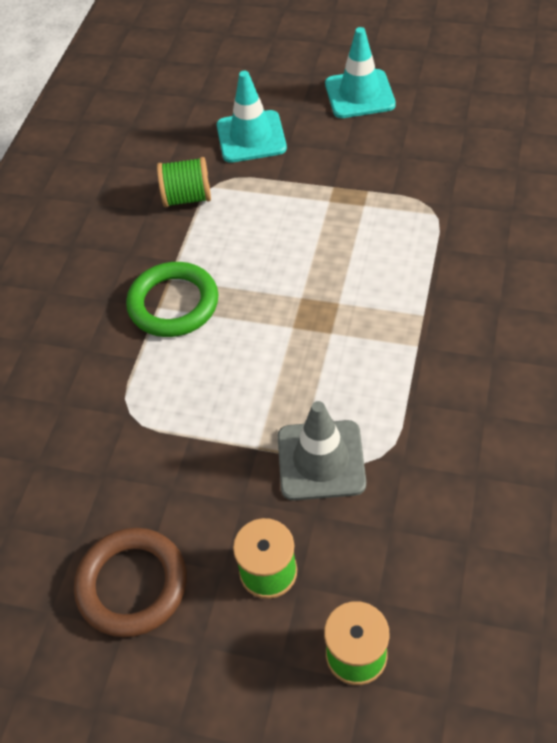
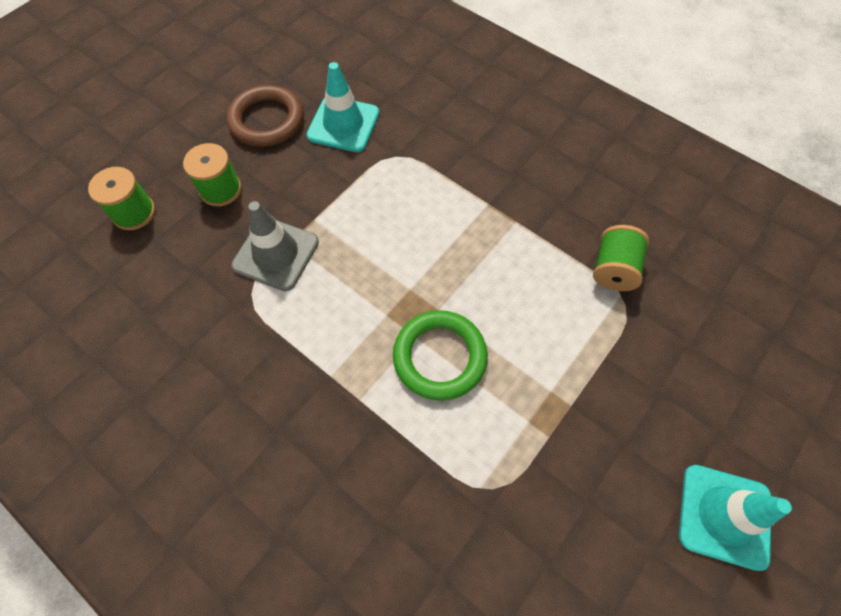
camera: 110 degrees right, 10 degrees up
(173, 304) = (485, 215): green ring -> green ring (439, 357)
(251, 137) = (685, 360): turquoise traffic cone -> turquoise traffic cone (343, 124)

